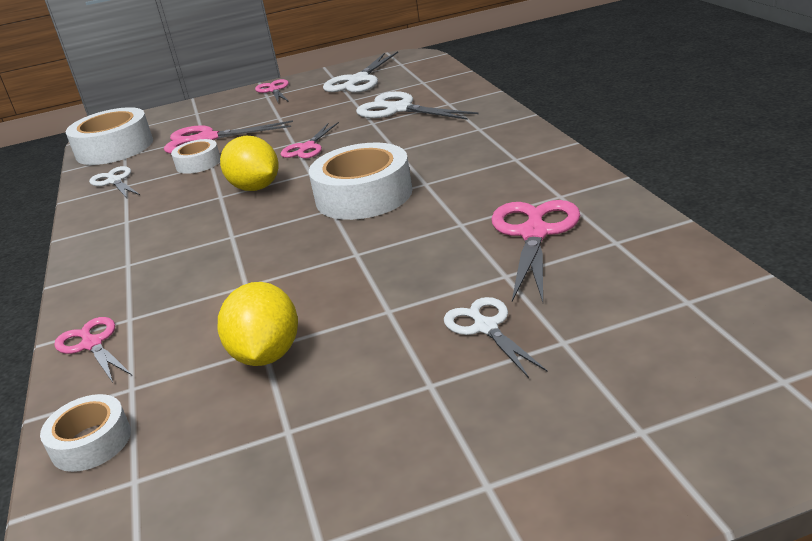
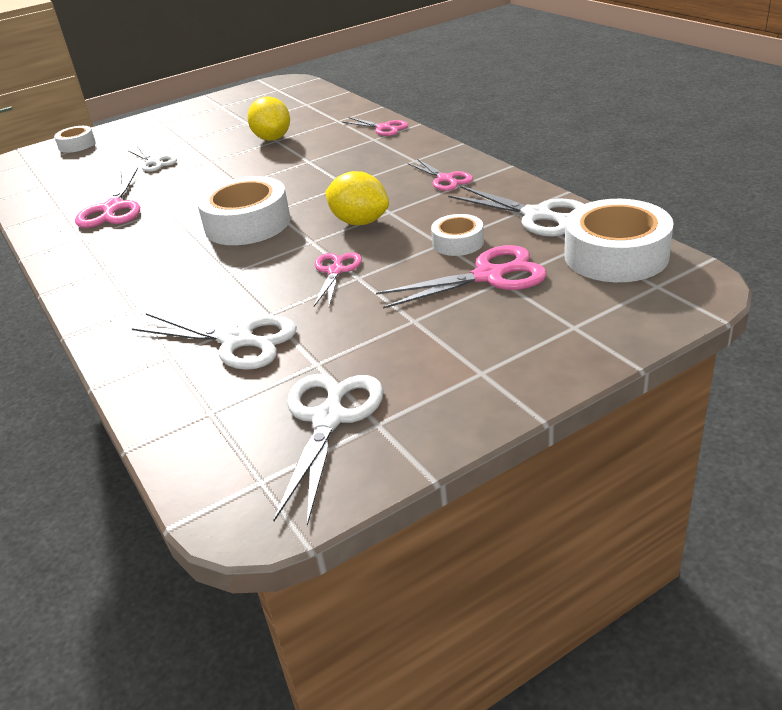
camera: 165 degrees right, 5 degrees up
(91, 442) = (338, 107): white tape -> white tape (77, 145)
(114, 181) = (537, 215): white scissors -> white scissors, size x1.59
(274, 90) = (482, 390): pink scissors -> pink scissors (445, 179)

